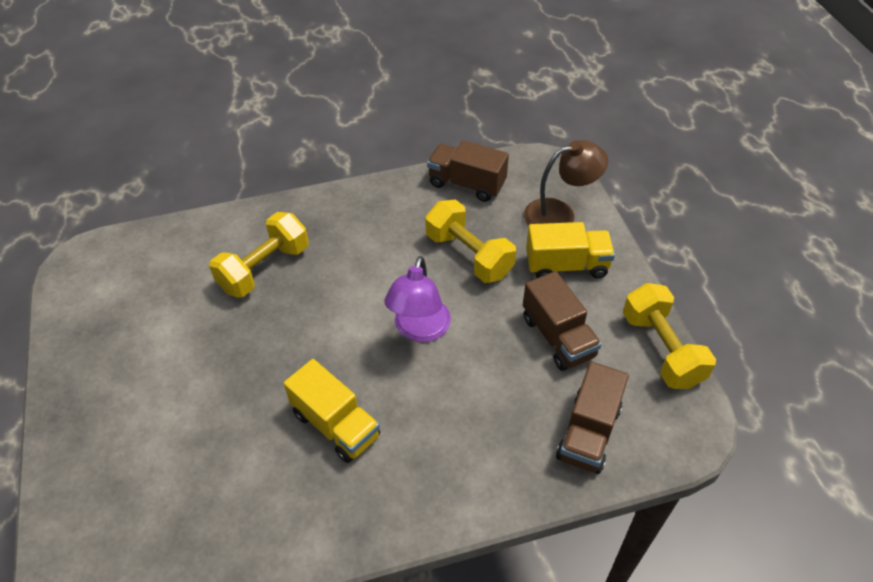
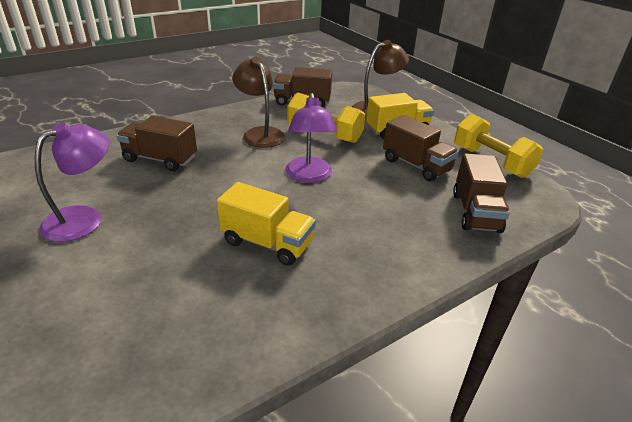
camera: 20 degrees left, 15 degrees down
(170, 348) = (84, 218): none -> purple lamp
(264, 268) = (160, 159): yellow dumbbell -> brown truck
(390, 241) = (260, 133): none -> brown lamp

